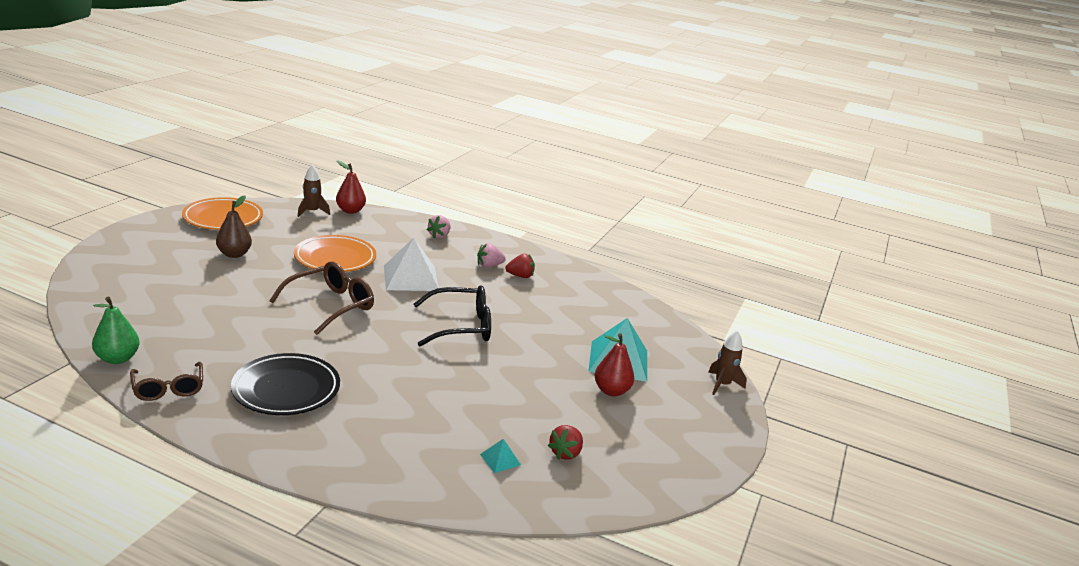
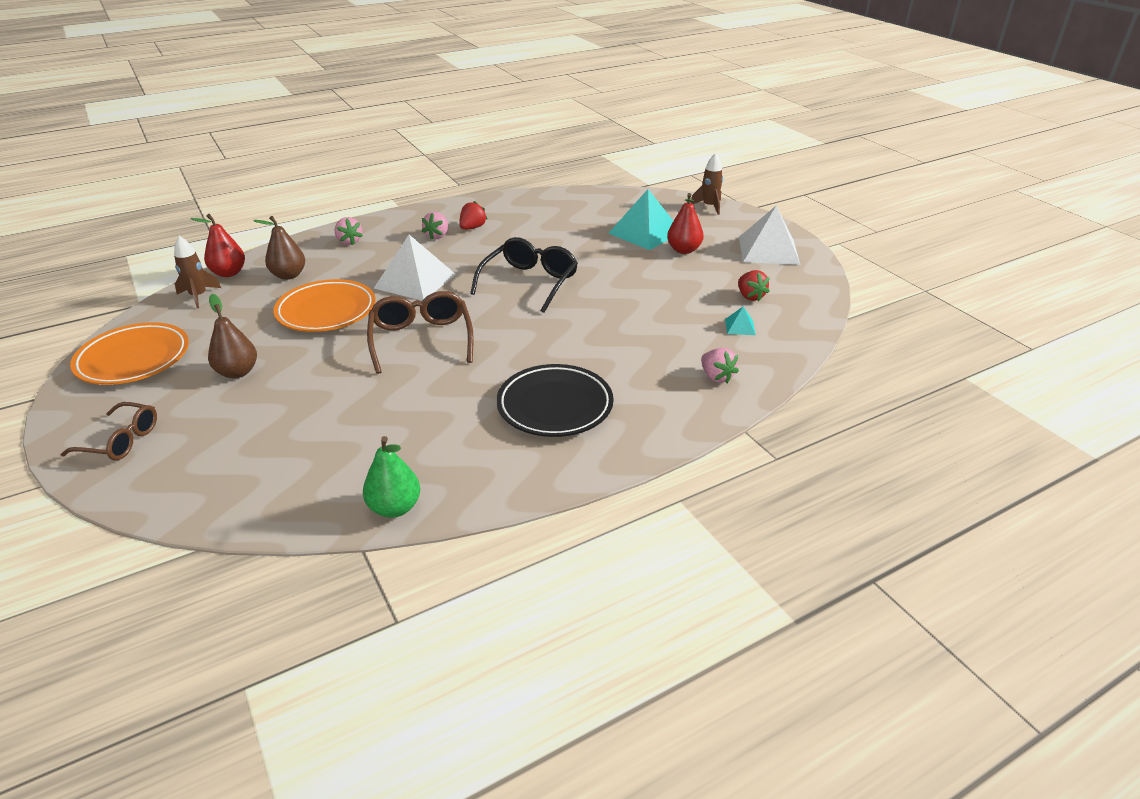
camera: 50 degrees left, 10 degrees up
(168, 388) = (490, 481): brown glasses -> brown glasses (120, 440)
(368, 230) = (288, 275): none -> brown pear
(398, 465) = (716, 377): none -> pink strawberry
(676, 444) = (768, 250): none -> white pyramid

